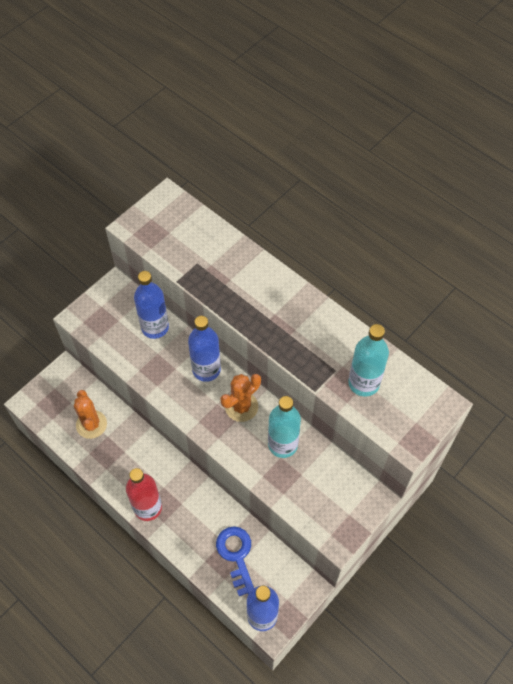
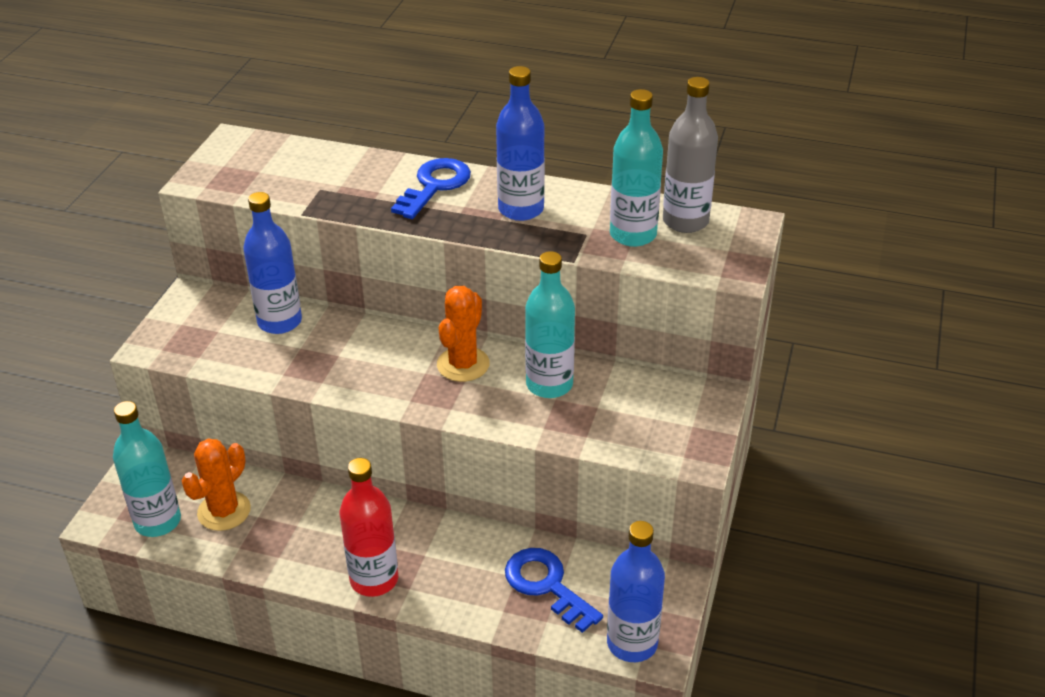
camera: 25 degrees left, 20 degrees down
(55, 416) = (158, 521): none -> turquoise bottle
(91, 424) = (224, 511): orange cactus -> orange cactus turned 75 degrees clockwise
(206, 369) = (386, 342): blue bottle -> blue bottle (521, 209)
(266, 288) = (435, 186): none -> blue key
(403, 385) = (685, 221): none -> grey bottle

